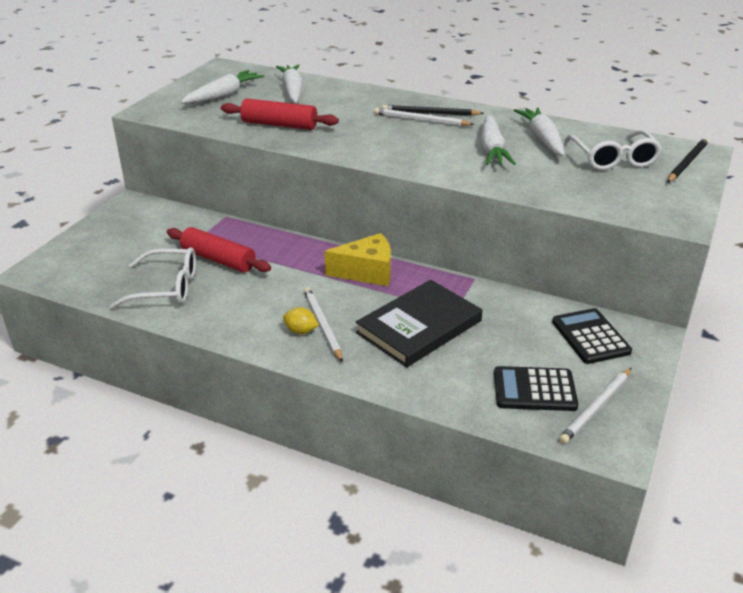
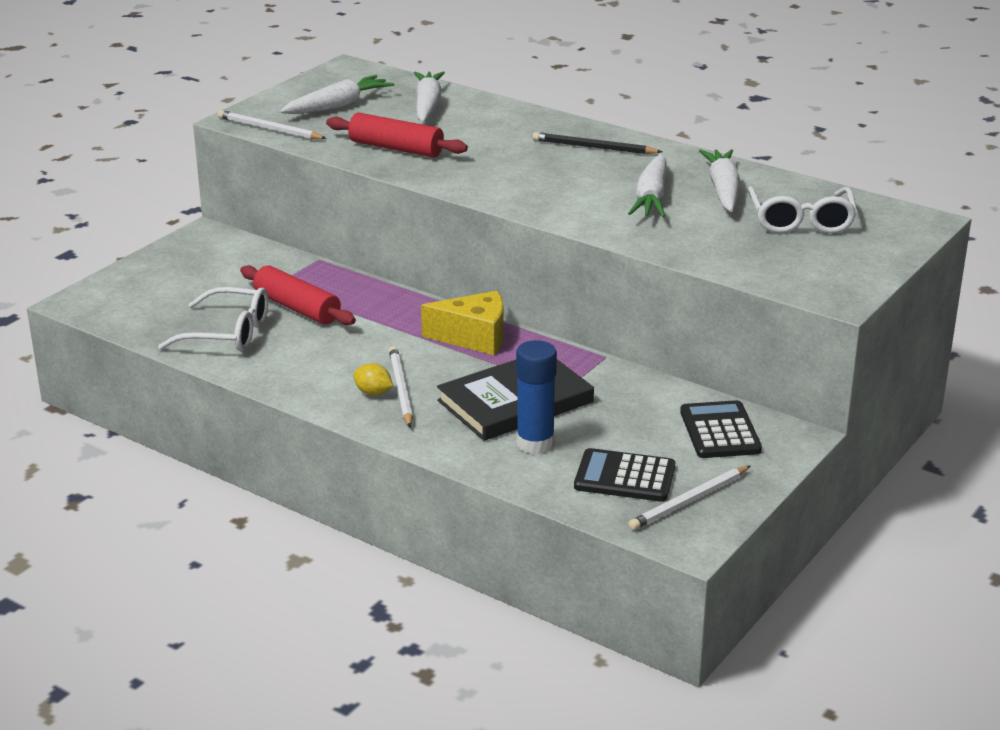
camera: 10 degrees right, 5 degrees down
(421, 120) = (577, 155): white pencil -> white pencil (269, 129)
(449, 365) = (535, 443): none -> blue glue stick
(687, 162) = (894, 232): black pencil -> none

